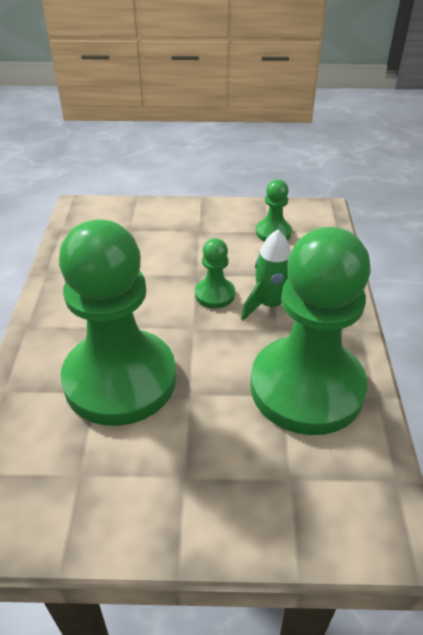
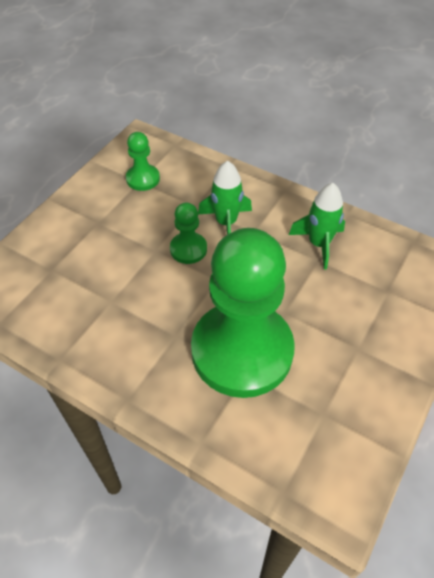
camera: 60 degrees left, 10 degrees up
(306, 387) = (319, 244): green pawn -> green rocket

